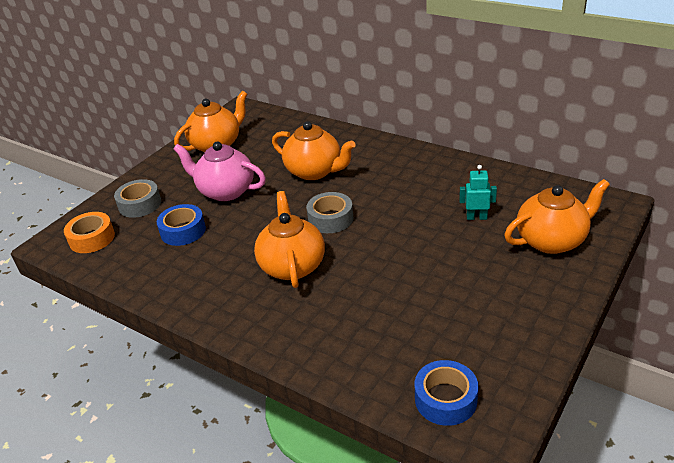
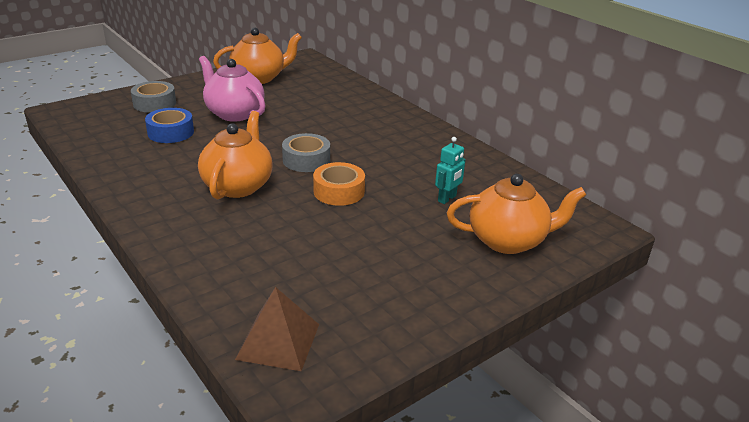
camera: 15 degrees right, 5 degrees down
(92, 238) = (93, 117): orange tape -> orange tape (339, 191)
(315, 171) = (326, 120): orange teapot -> none
(445, 399) = (278, 341): blue tape -> brown pyramid
(476, 217) = (447, 198): turquoise robot -> turquoise robot turned 105 degrees clockwise

